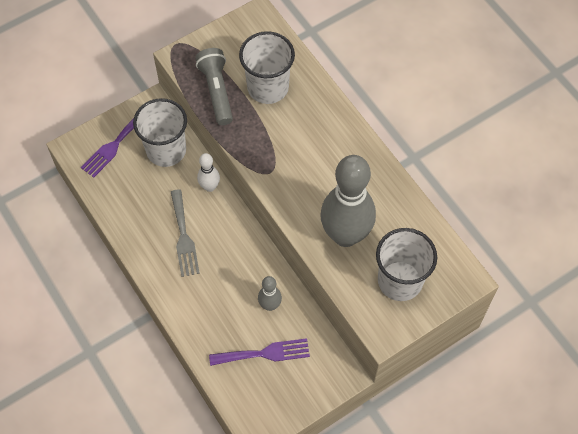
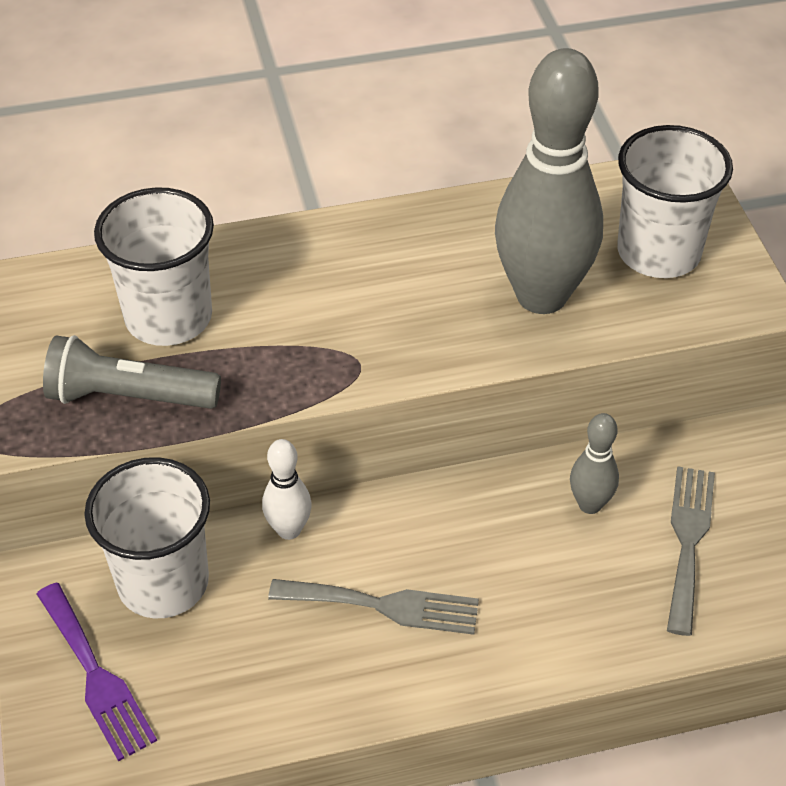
camera: 70 degrees left, 15 degrees down
(264, 353) = (688, 540): purple fork -> grey fork

